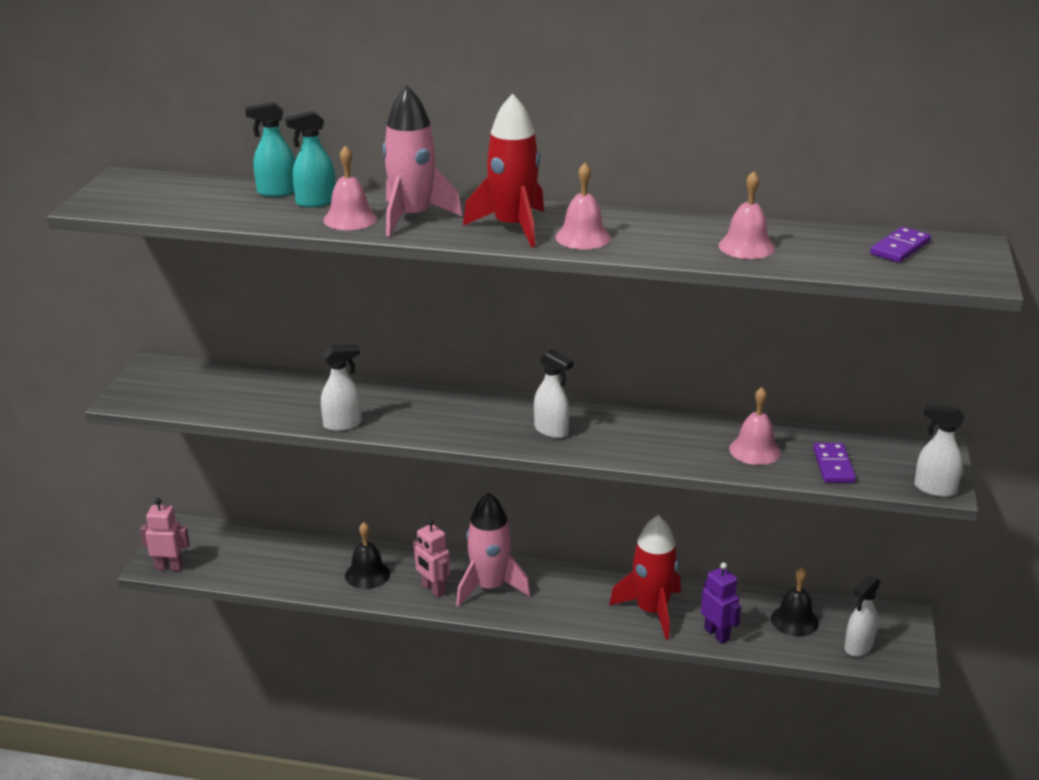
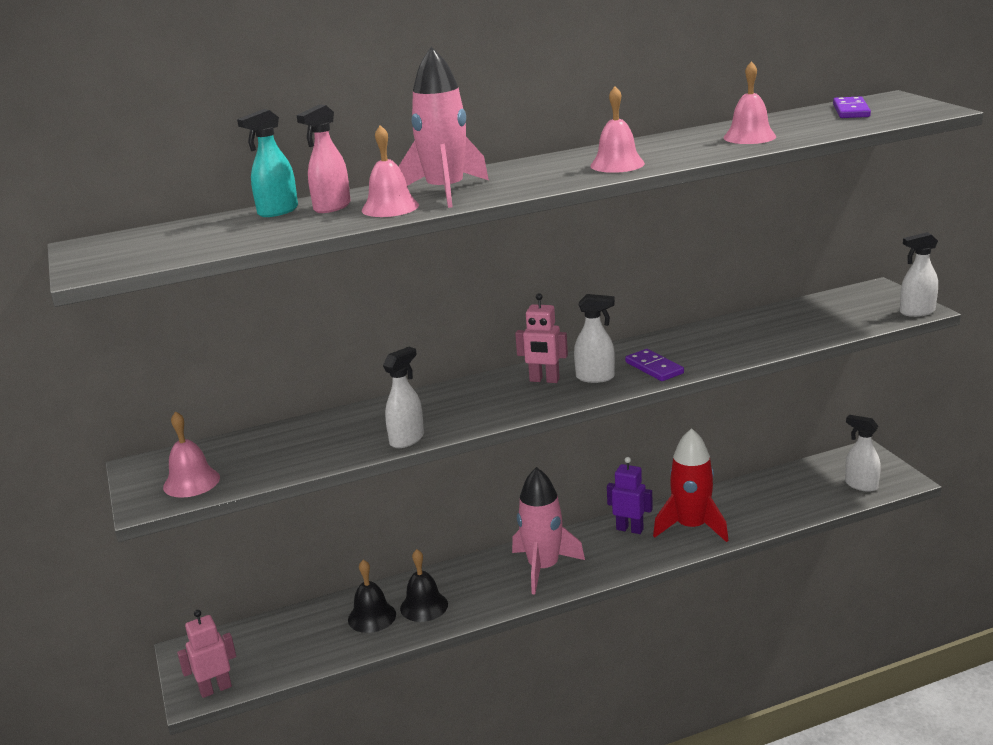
camera: 30 degrees left, 5 degrees down
(315, 202) = (332, 207): turquoise spray bottle -> pink spray bottle
(433, 589) = (497, 591): pink robot -> pink robot (544, 380)
(513, 227) = (546, 174): red rocket -> none
(717, 634) = (758, 521): purple robot -> purple robot (630, 529)
(755, 450) = (765, 334): pink bell -> pink bell (191, 482)
(794, 620) = (798, 487): black bell -> black bell (372, 617)
(833, 465) = (832, 323): purple domino -> purple domino (654, 368)
(858, 647) = (861, 485): white spray bottle -> white spray bottle turned 120 degrees clockwise

